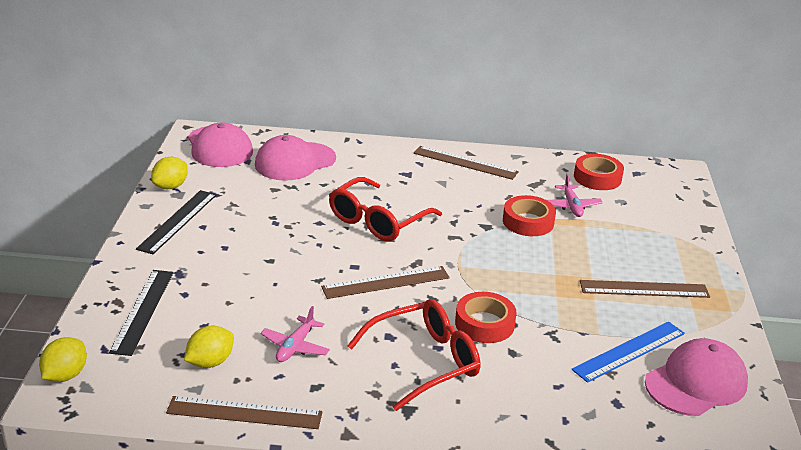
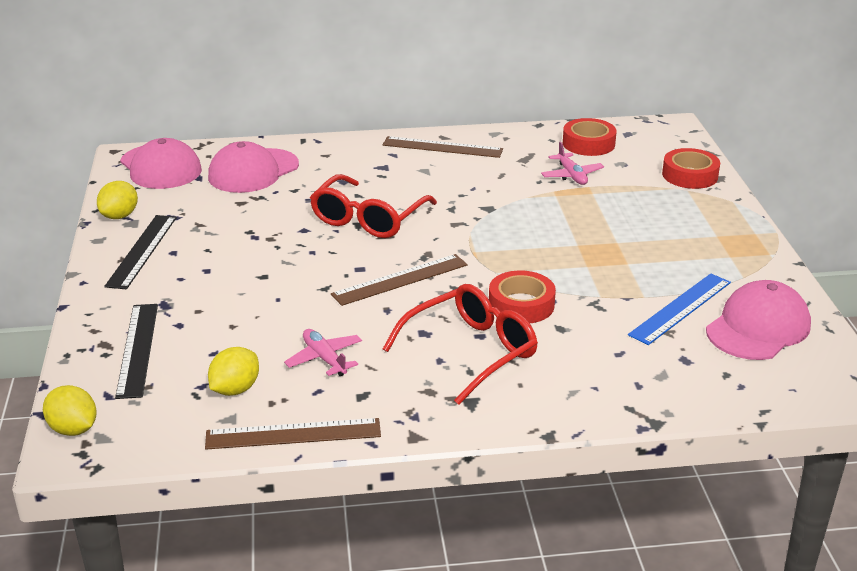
camera: 10 degrees left, 0 degrees up
(65, 375) = (73, 429): yellow lemon -> yellow lemon turned 60 degrees counterclockwise
(295, 346) = (324, 359): pink plane -> pink plane turned 135 degrees clockwise
(528, 222) = (531, 197): red tape -> red tape (690, 175)
(644, 289) = (674, 246): brown ruler -> none

